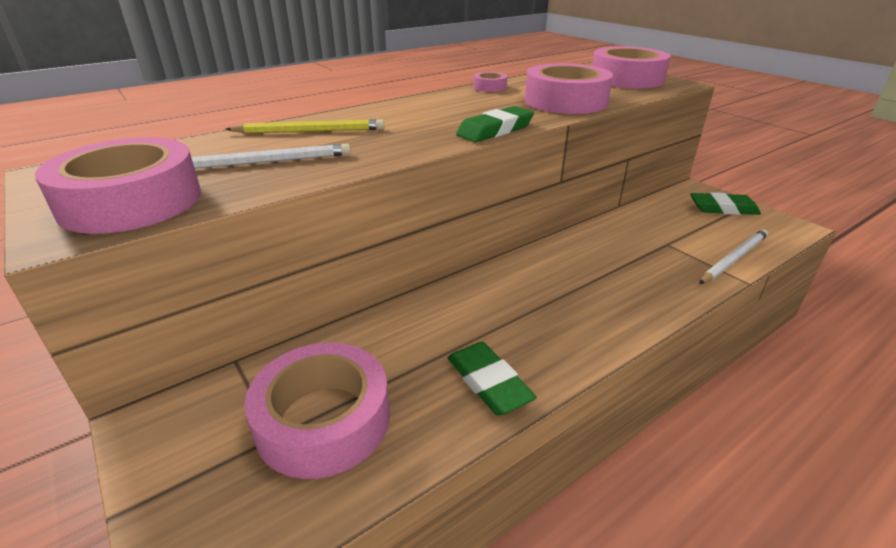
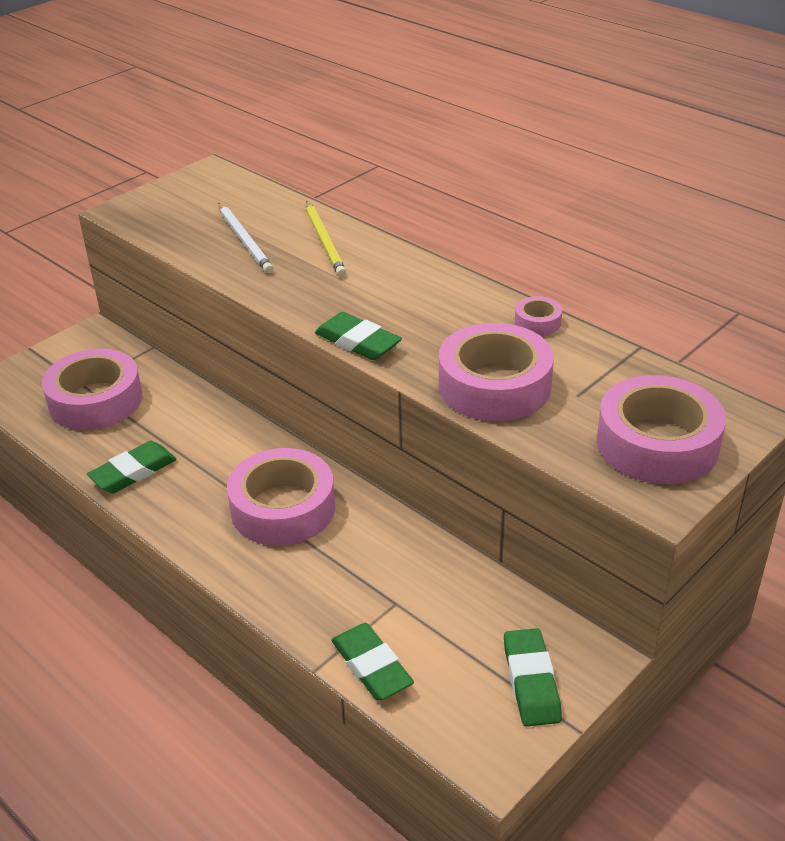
camera: 80 degrees right, 5 degrees up
(131, 201) = (166, 214): pink tape -> pink tape (283, 508)
(734, 258) = (371, 666): white pencil -> green eraser

